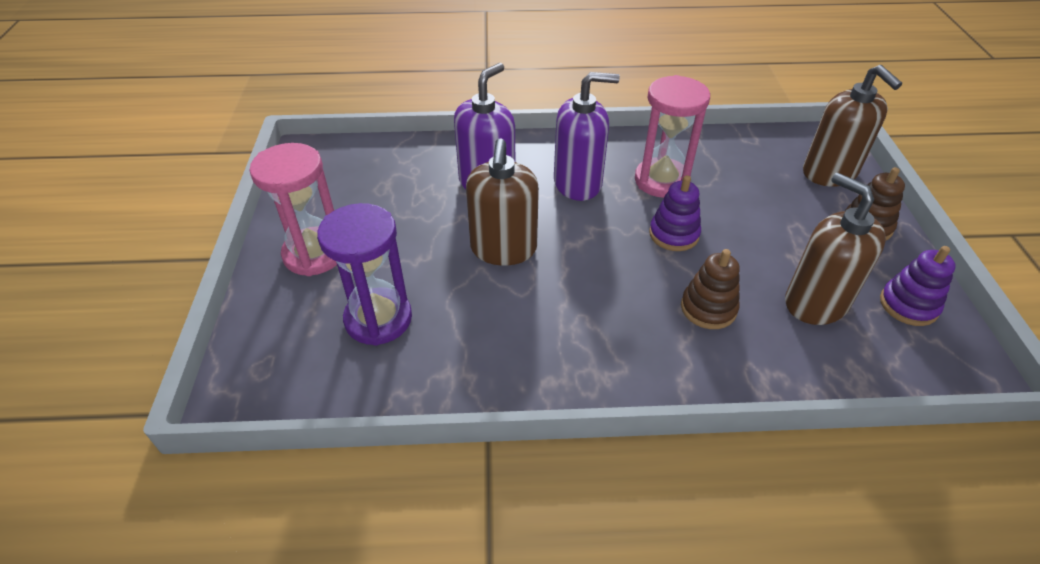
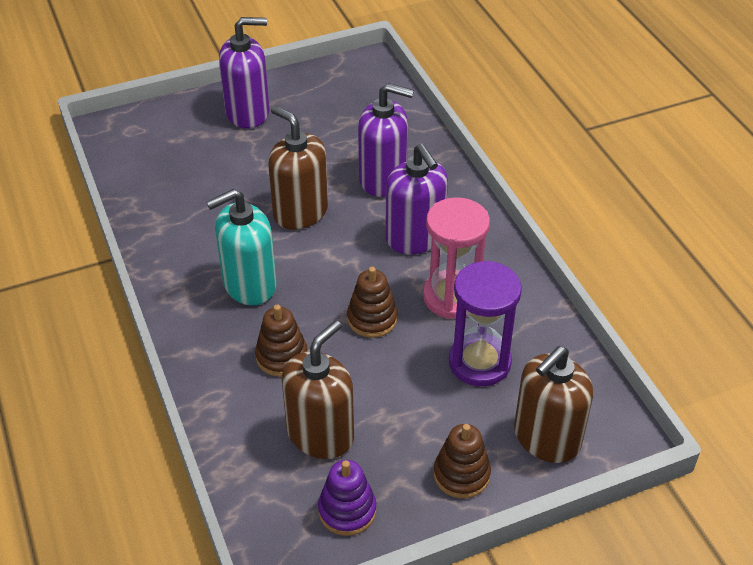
camera: 70 degrees right, 0 degrees up
(314, 254) = (248, 113): pink hourglass -> purple soap dispenser
(378, 319) = (195, 167): purple hourglass -> purple hourglass (479, 362)
(503, 249) = (300, 212): brown soap dispenser -> brown soap dispenser turned 60 degrees clockwise
(596, 311) = (249, 284): none -> turquoise soap dispenser
(674, 234) = (372, 319): purple stacking toy -> brown stacking toy

